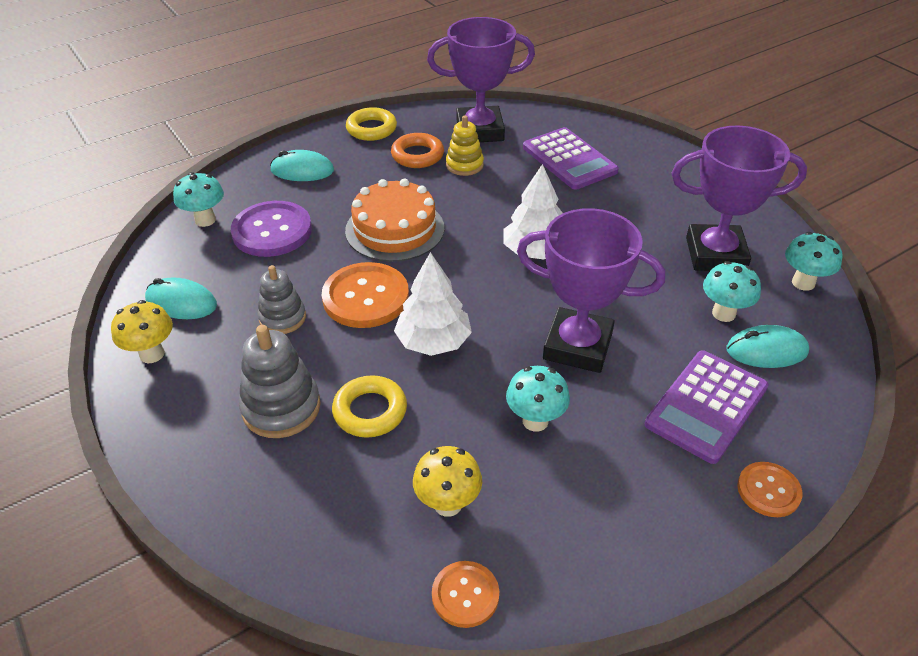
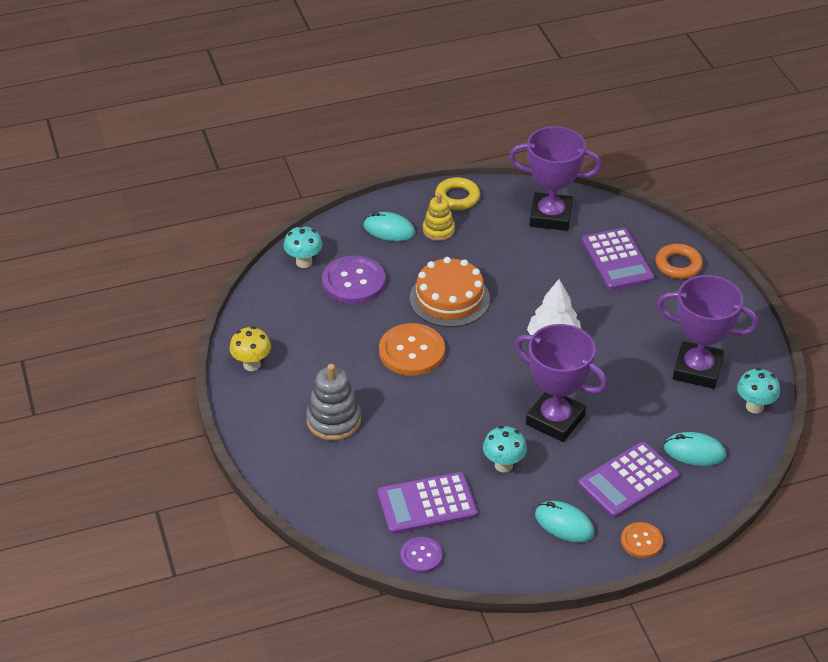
camera: 15 degrees right, 0 degrees up
(181, 303) = (277, 329): turquoise mouse -> turquoise mouse (564, 524)
(282, 318) = (347, 356): grey stacking toy -> none
(370, 411) = (393, 435): yellow ring -> none
(417, 155) = (488, 232): orange ring -> orange ring (678, 265)
(433, 341) = (451, 395): white tree -> none
(448, 504) = (427, 504): yellow mushroom -> purple calculator
(464, 165) = (525, 249): yellow stacking toy -> yellow stacking toy (438, 230)
(465, 595) = (421, 556): orange button -> purple button
(723, 313) = (677, 418): turquoise mushroom -> none

